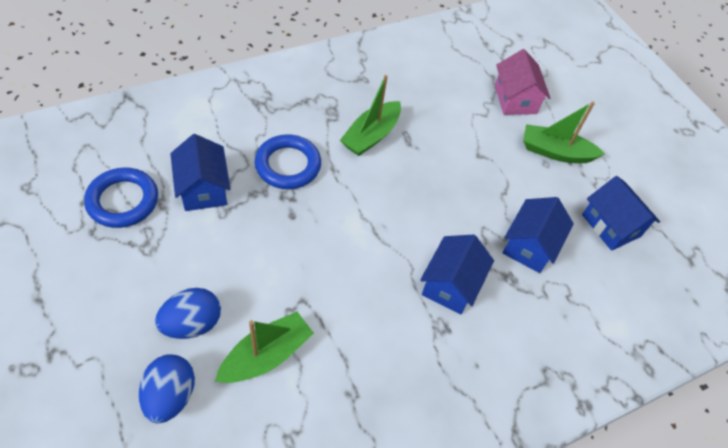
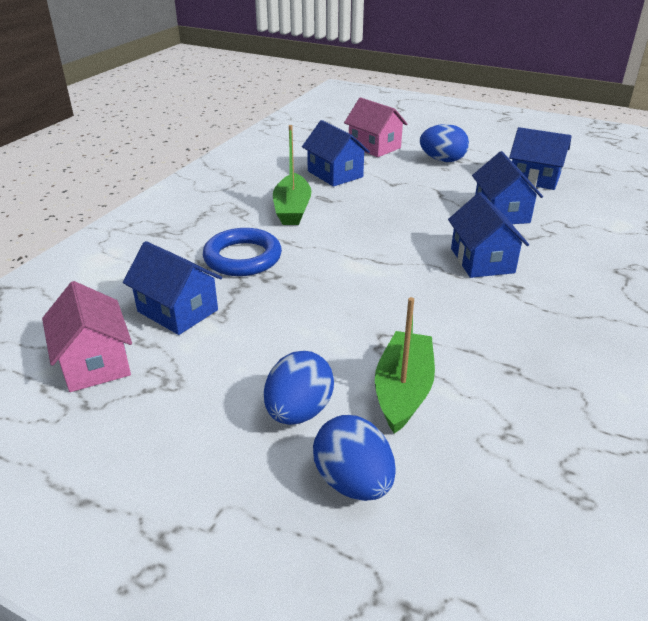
camera: 30 degrees left, 20 degrees down
(123, 201) = (95, 362): blue ring -> pink house
(445, 114) = (335, 174): none -> blue house
(555, 152) = (442, 160): green boat -> blue egg

